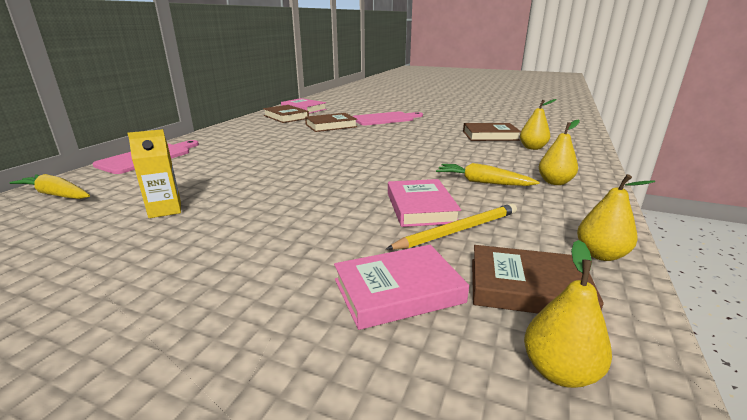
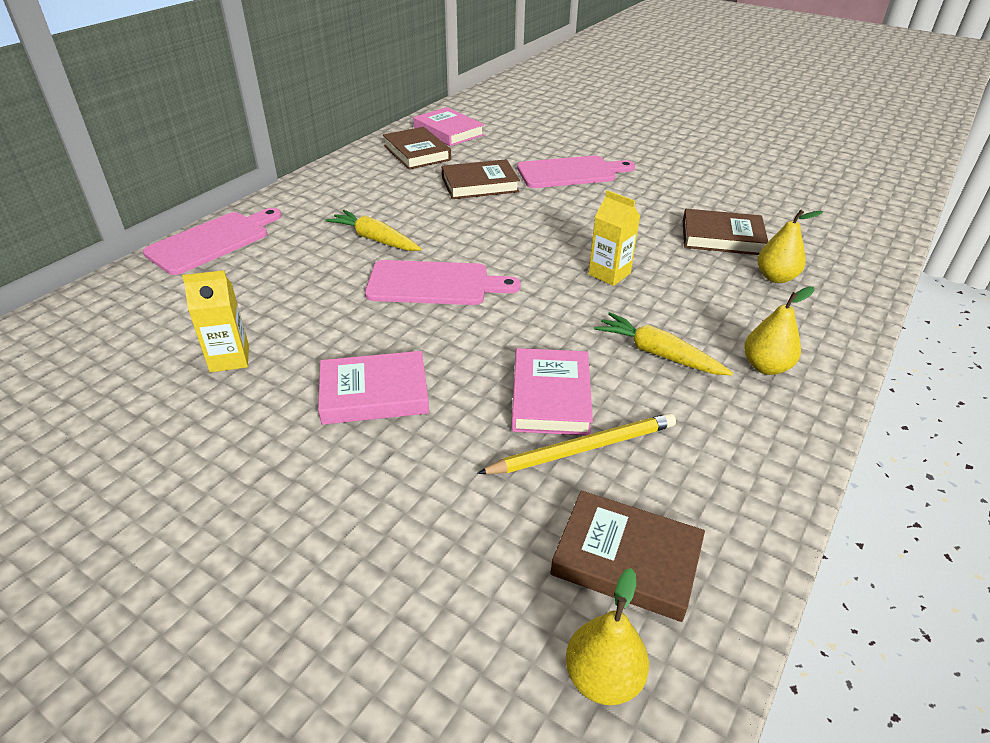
camera: 10 degrees right, 15 degrees up
(56, 195) = (103, 311): yellow carrot -> yellow carrot (375, 239)
(315, 164) = (434, 284): none -> pink cutting board
(398, 291) = (473, 540): pink book -> pink book (374, 393)
(430, 153) = (609, 274): none -> yellow carton
(600, 255) = (748, 520): yellow pear -> none

